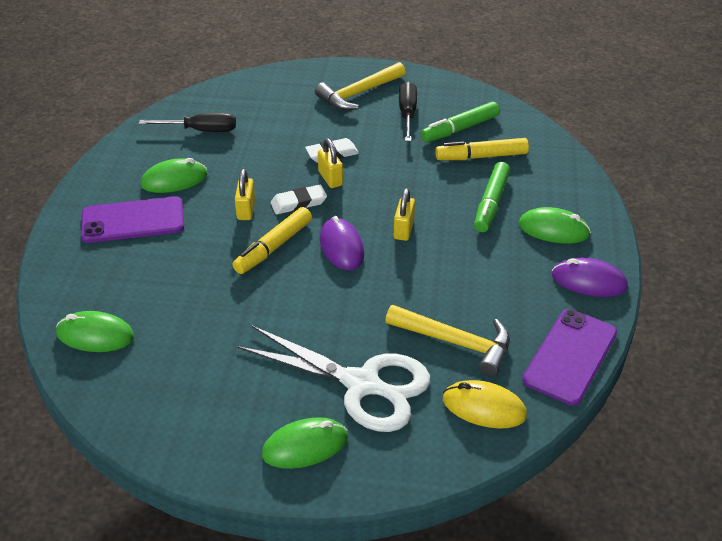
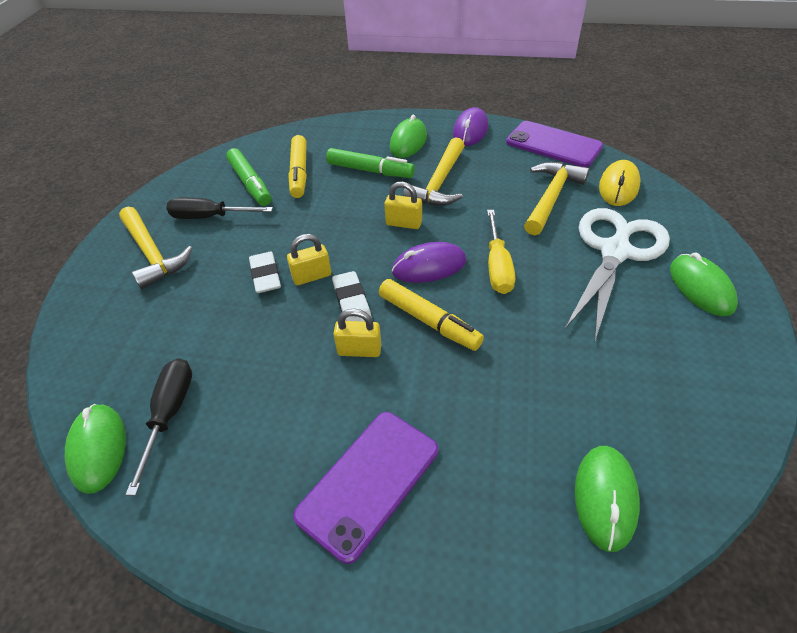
camera: 85 degrees left, 5 degrees up
(133, 220) = (369, 482): purple phone -> purple phone turned 45 degrees clockwise
(174, 180) = (282, 437): green mouse -> green mouse (98, 449)
(341, 292) = (497, 266): none -> yellow screwdriver
(474, 254) = (439, 183): none -> yellow hammer

